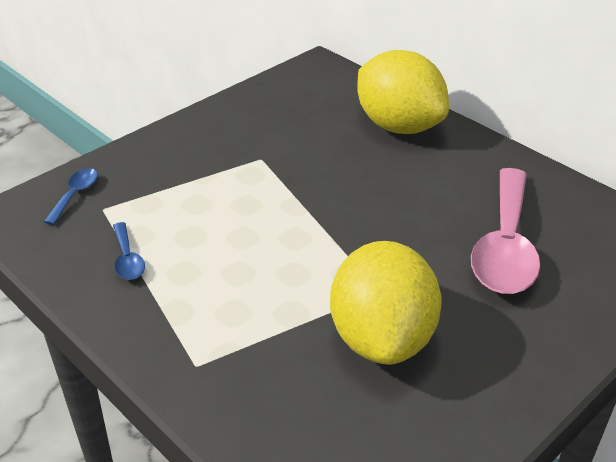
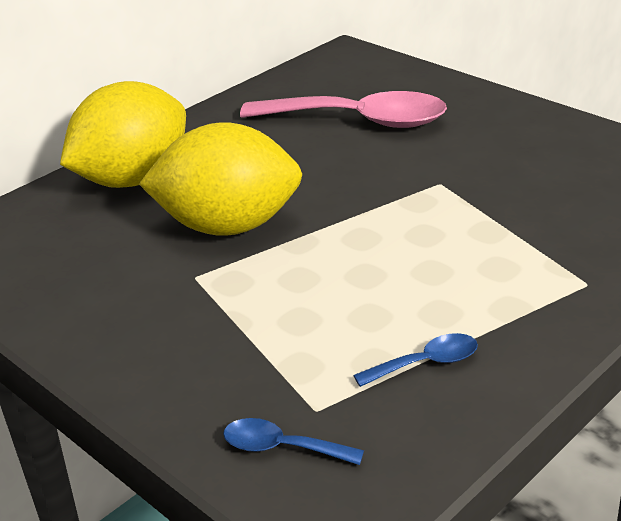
camera: 90 degrees left, 5 degrees down
(382, 338) = (506, 179): yellow lemon -> yellow lemon (228, 226)

